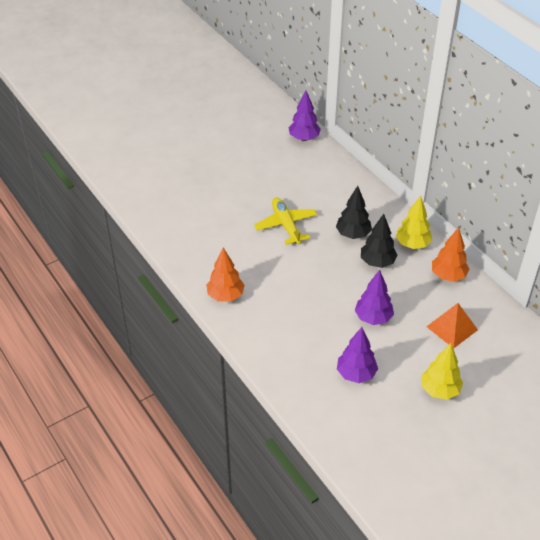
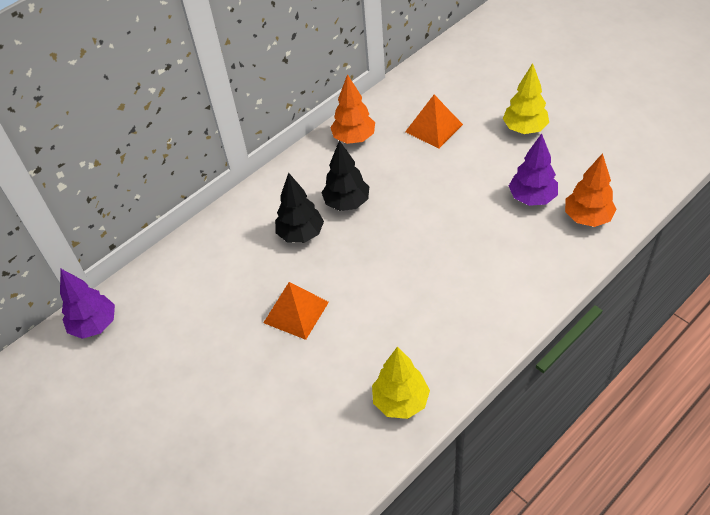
camera: 95 degrees left, 5 degrees up
(225, 296) = (453, 356): orange tree -> orange tree (587, 218)
(286, 225) = (296, 312): yellow plane -> orange pyramid
(373, 318) = (441, 195): purple tree -> none
(412, 244) = (307, 174): yellow tree -> yellow tree (400, 401)

